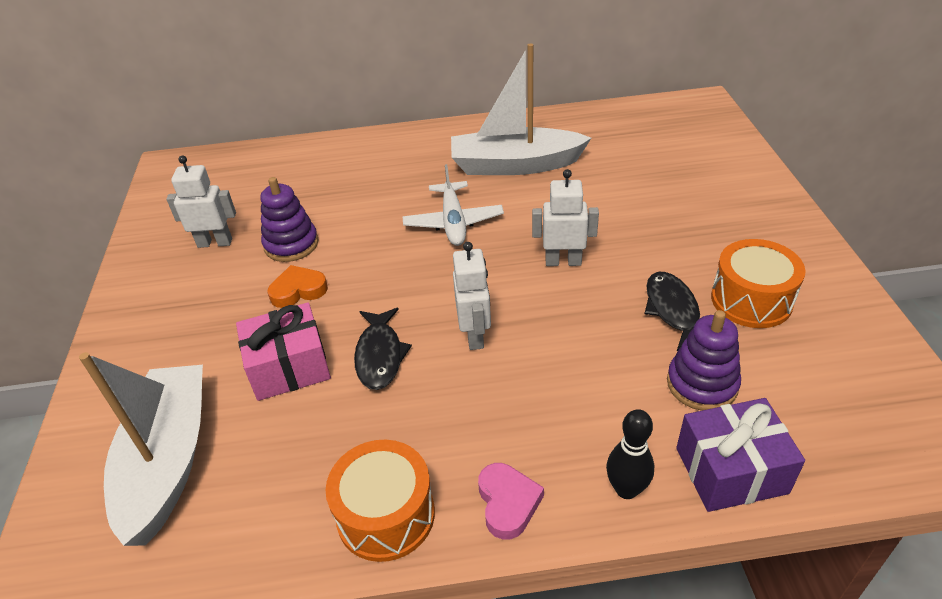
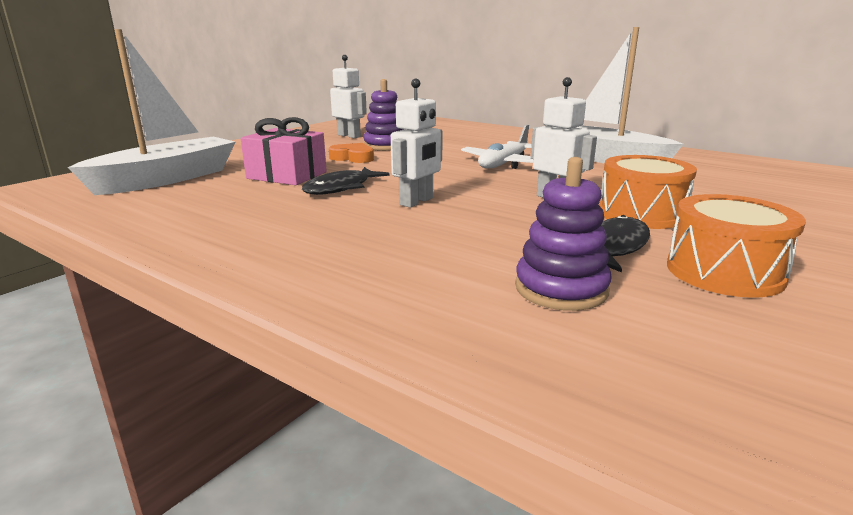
camera: 40 degrees right, 20 degrees down
(386, 515) = (199, 235): orange drum -> orange drum (641, 214)
(508, 503) = (270, 265): pink heart -> none
(626, 489) = (363, 303): black bowling pin -> none
(731, 470) = (483, 343): purple gift -> none

